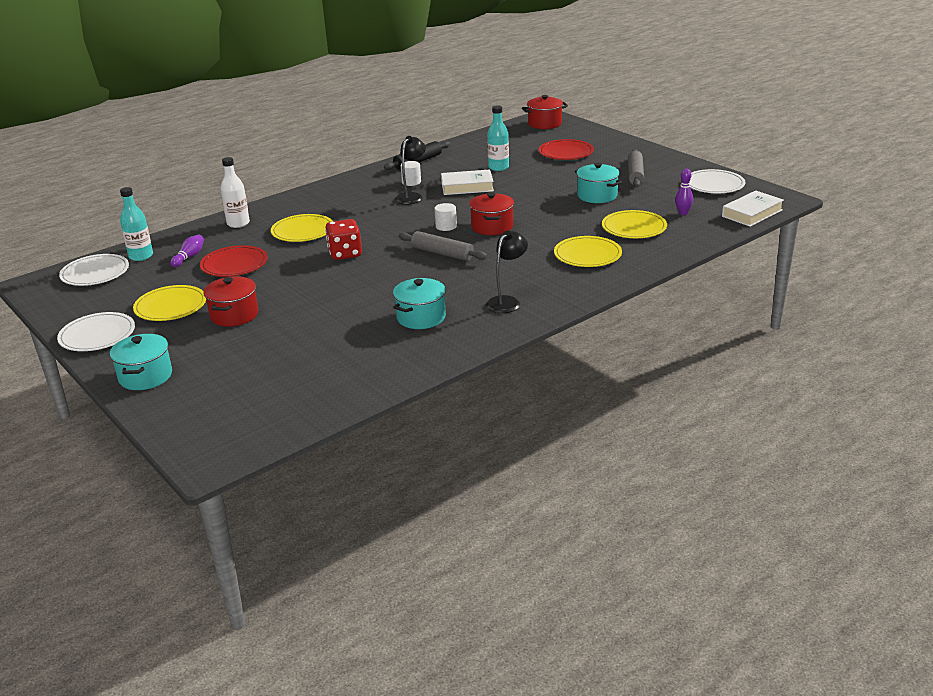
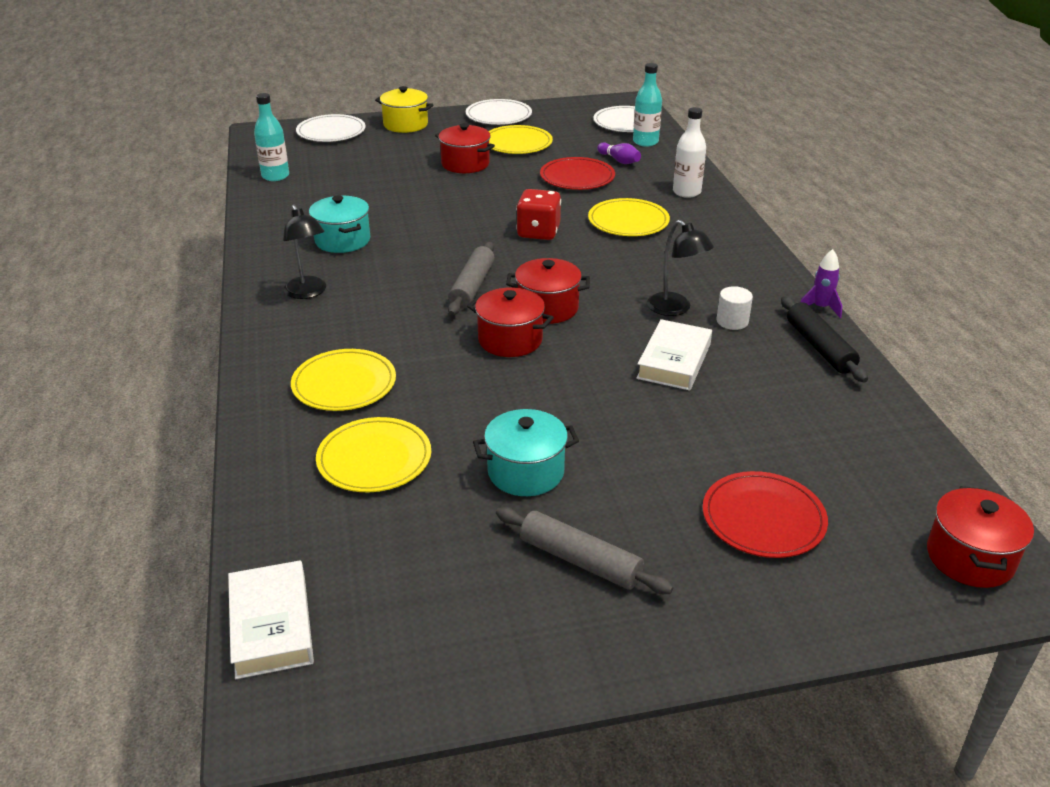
camera: 115 degrees right, 5 degrees up
(145, 376) = (405, 125): turquoise pot -> yellow pot
(375, 167) = (820, 308): none -> purple rocket
(442, 253) = (472, 286): grey rolling pin -> grey rolling pin turned 45 degrees counterclockwise
(446, 226) = (547, 308): white cylinder -> red pot
(498, 167) = (737, 414): turquoise bottle -> turquoise bottle (275, 176)
(683, 213) = (365, 536): purple bowling pin -> none
(714, 184) = (437, 649): white plate -> white plate (331, 132)

